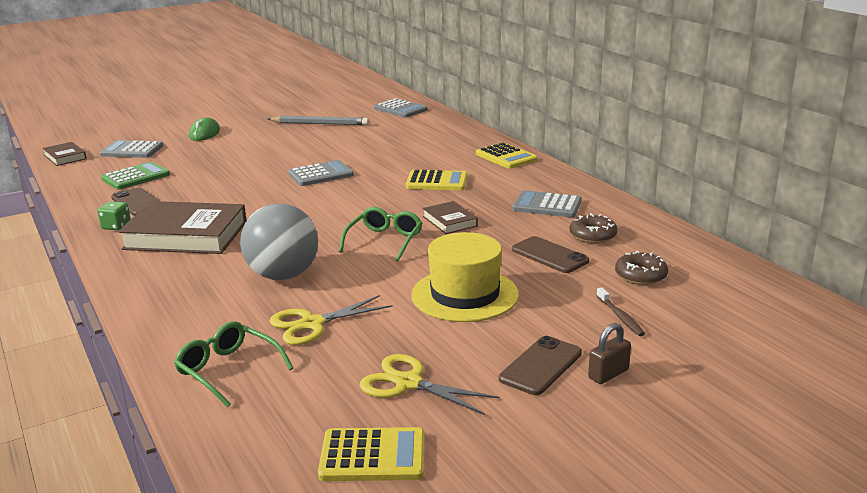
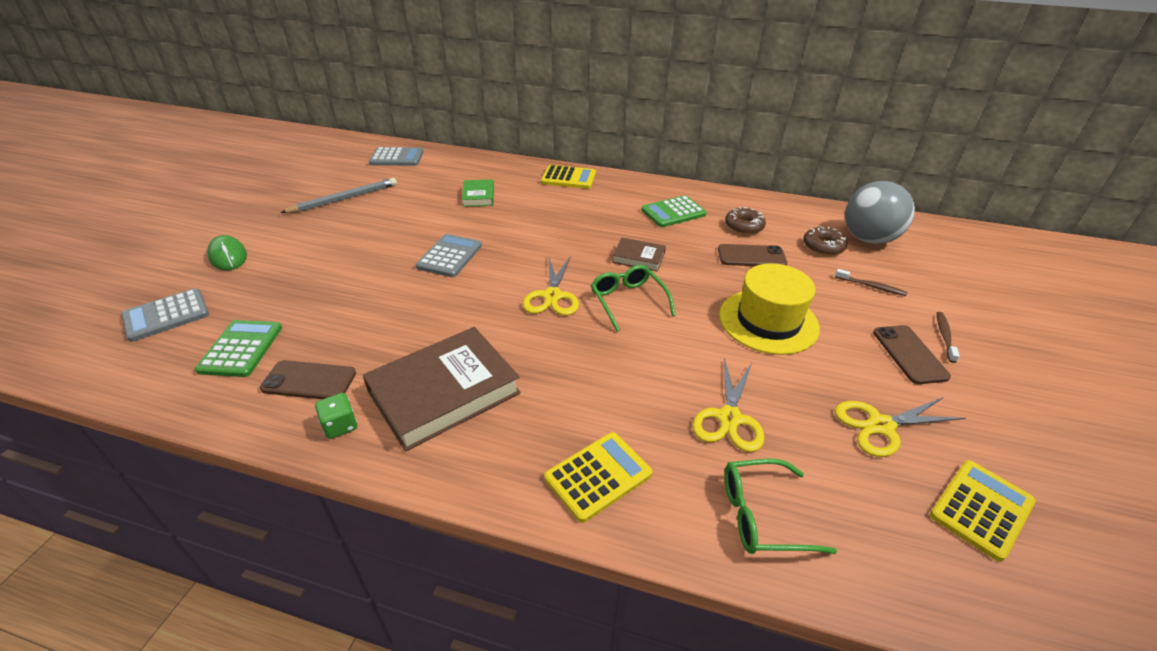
camera: 45 degrees left, 15 degrees up
(65, 157) = (74, 366): brown book -> none
(283, 275) = (617, 383): grey ball -> grey ball (868, 239)
(339, 218) = (552, 296): none -> yellow scissors
(410, 148) = (478, 196): none -> green book
(437, 181) = (561, 222): yellow calculator -> yellow calculator (598, 476)
(547, 205) = (673, 212): grey calculator -> green calculator
(608, 374) = (944, 336): brown padlock -> brown toothbrush

